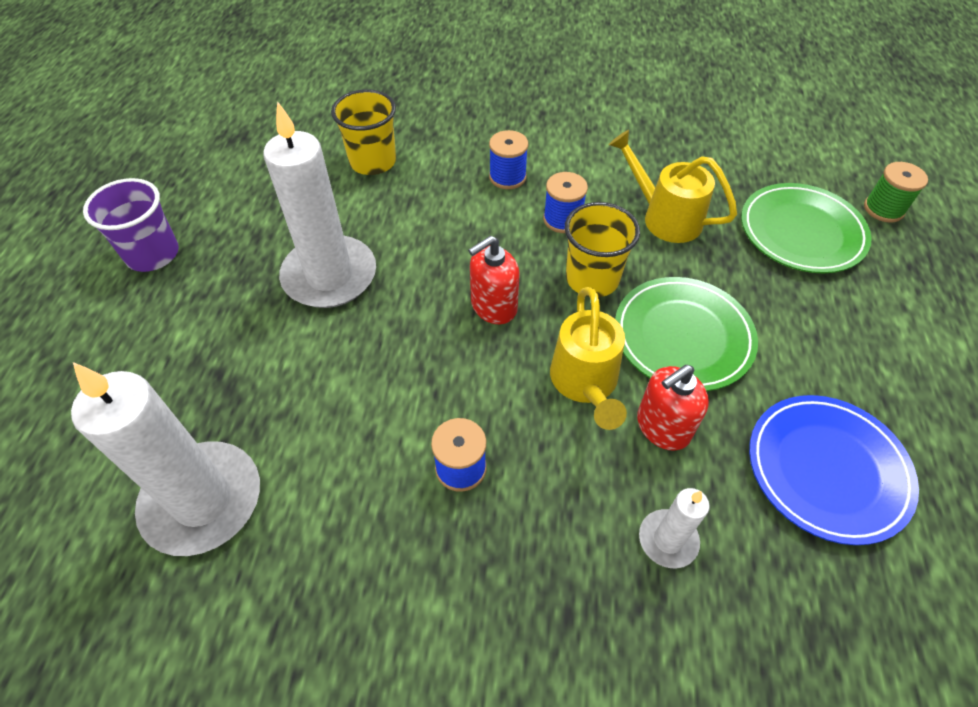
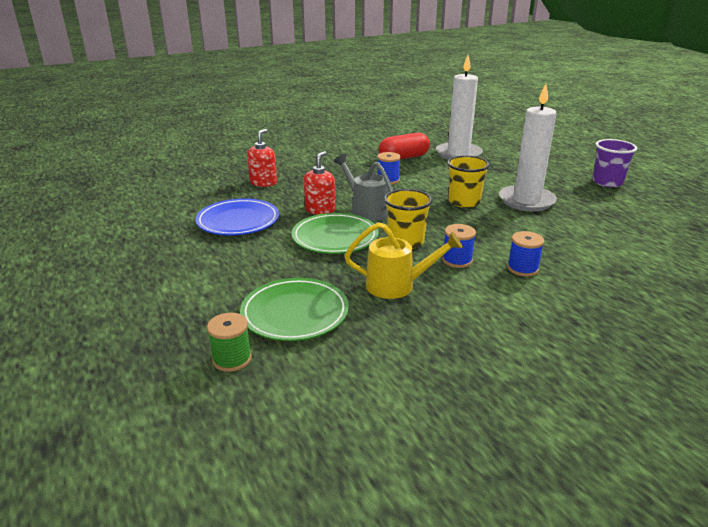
camera: 145 degrees right, 25 degrees down
(326, 561) = (403, 157): none -> red capsule
(373, 161) = (607, 245): yellow cup -> yellow cup (464, 202)
(493, 306) = (439, 217): red soap dispenser -> red soap dispenser (263, 183)
(585, 383) = (366, 210): yellow watering can -> grey watering can
(668, 540) = (296, 189): white candle -> none

